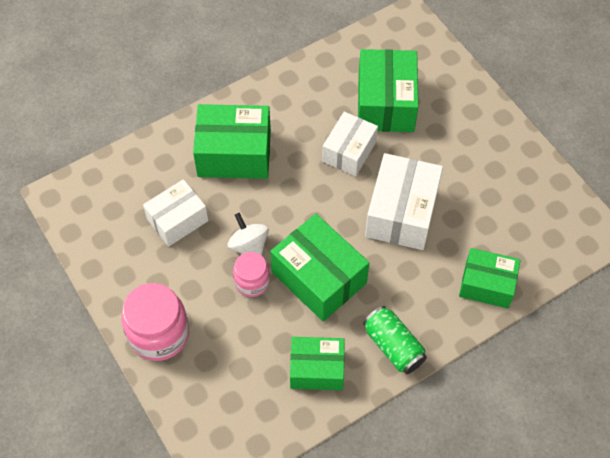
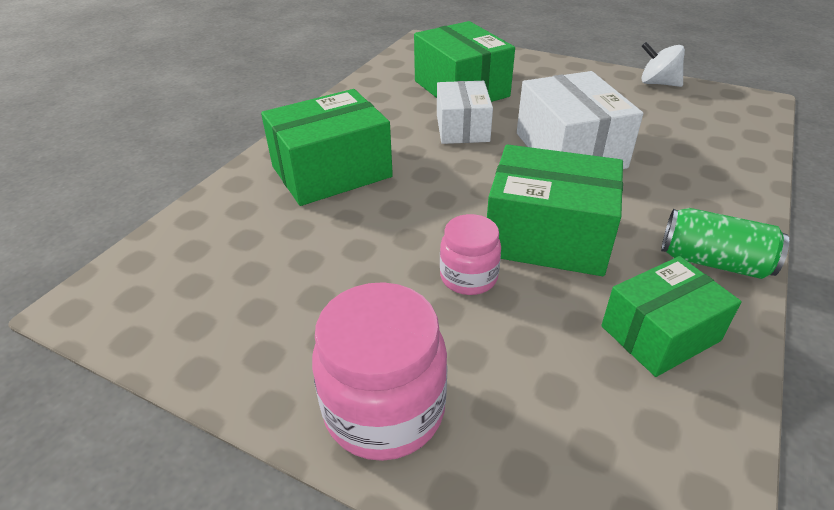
camera: 30 degrees left, 20 degrees down
(177, 220) = (304, 256): white box -> none
(249, 246) = (428, 243): white spinning top -> white spinning top (657, 83)
(487, 285) = (724, 168): green box -> none

